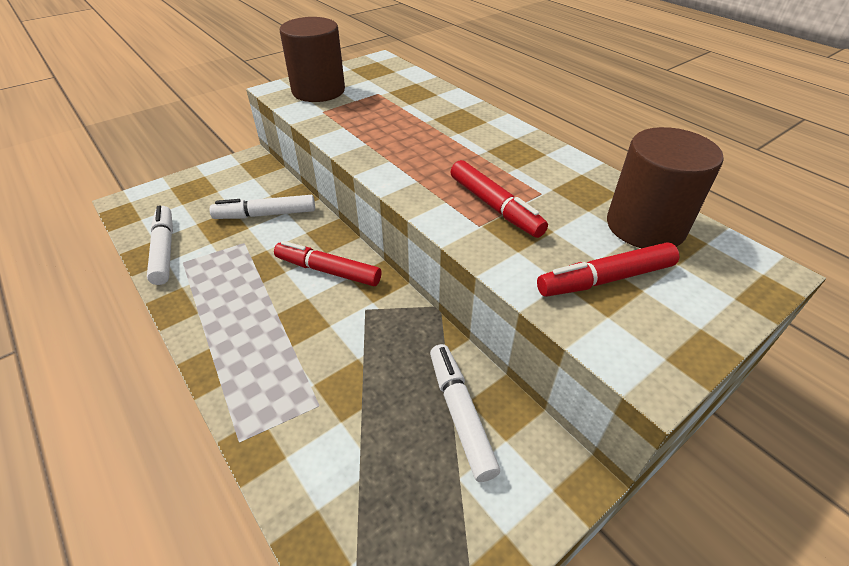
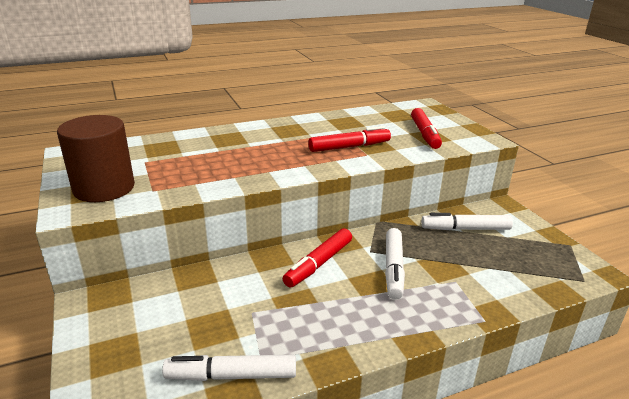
camera: 75 degrees left, 15 degrees down
(265, 214) = (213, 295): white marker -> white marker (393, 268)
(645, 226) = (385, 117): brown cylinder -> none

